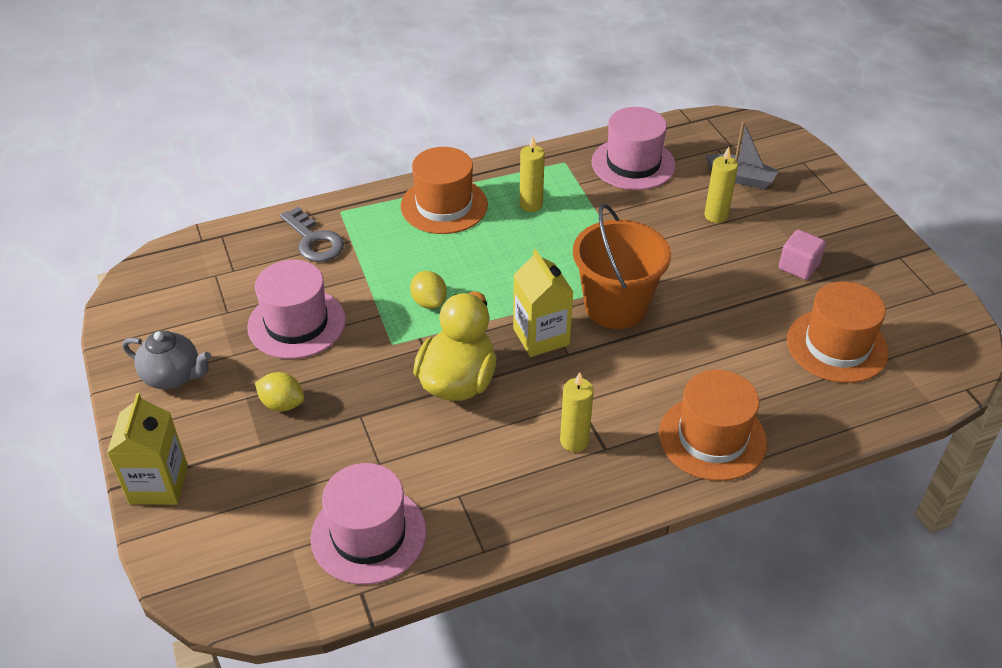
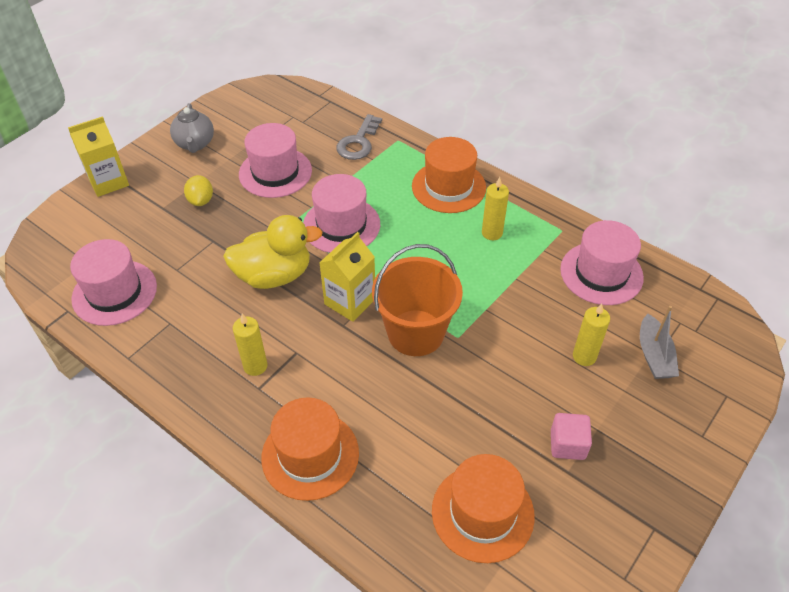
camera: 60 degrees right, 5 degrees up
(429, 302) = (341, 225): yellow lemon -> pink hat

